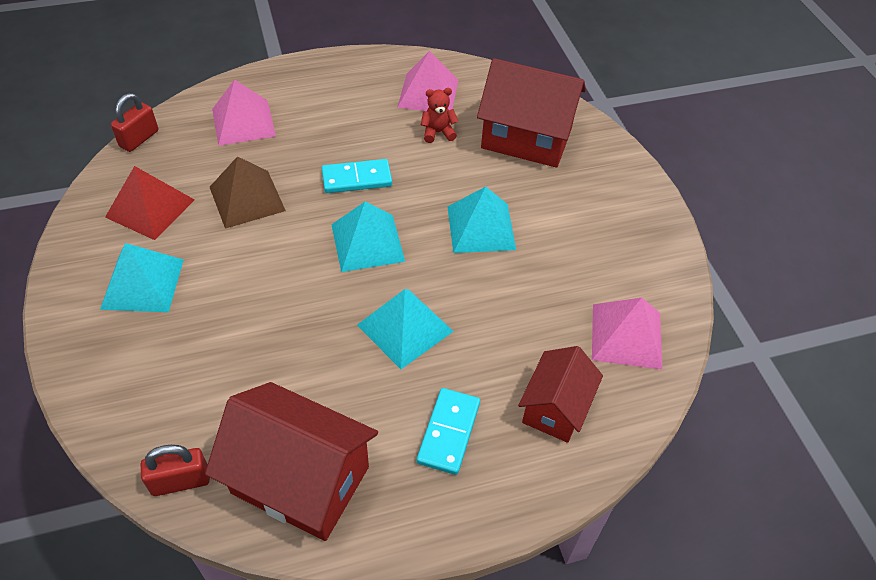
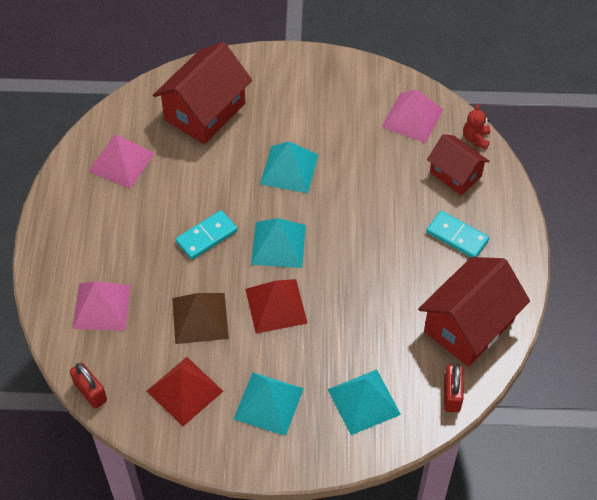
camera: 70 degrees left, 5 degrees up
(280, 260) = (276, 305): none -> red pyramid
(357, 179) = (206, 236): turquoise domino -> turquoise domino turned 45 degrees clockwise
(405, 328) = (366, 240): turquoise pyramid -> turquoise pyramid (364, 401)
(438, 132) = (174, 168): red teddy bear -> red teddy bear (476, 139)

